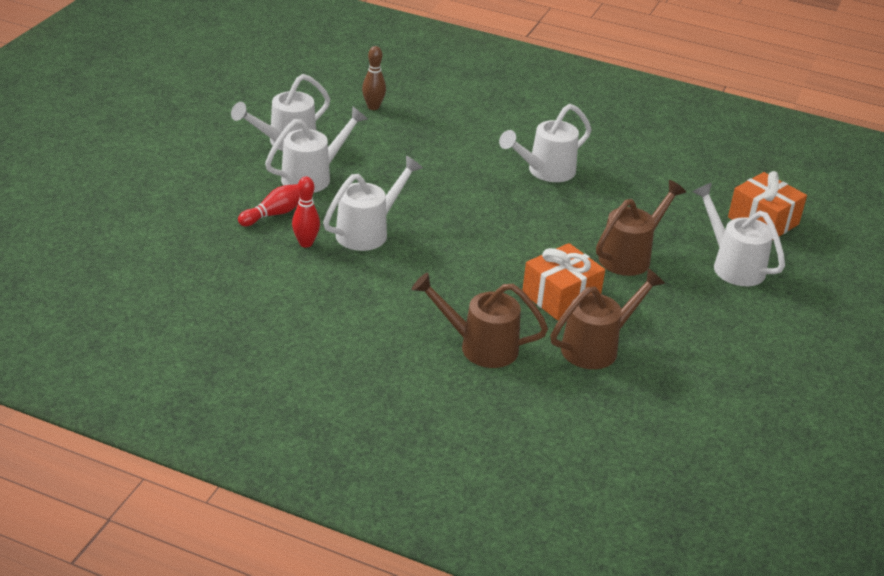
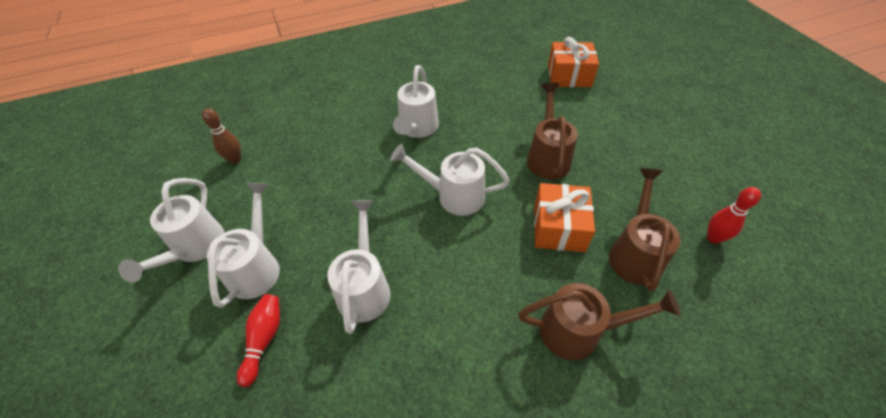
camera: 40 degrees left, 15 degrees up
(306, 243) = (328, 349): red bowling pin -> red bowling pin (713, 238)
(480, 347) = (579, 331): brown watering can -> brown watering can turned 150 degrees counterclockwise
(733, 265) = (600, 118): white watering can -> white watering can (454, 196)

